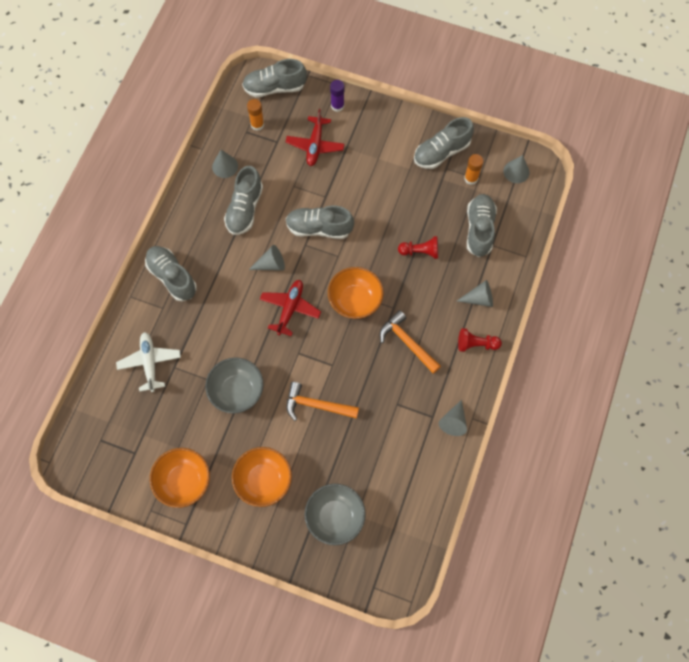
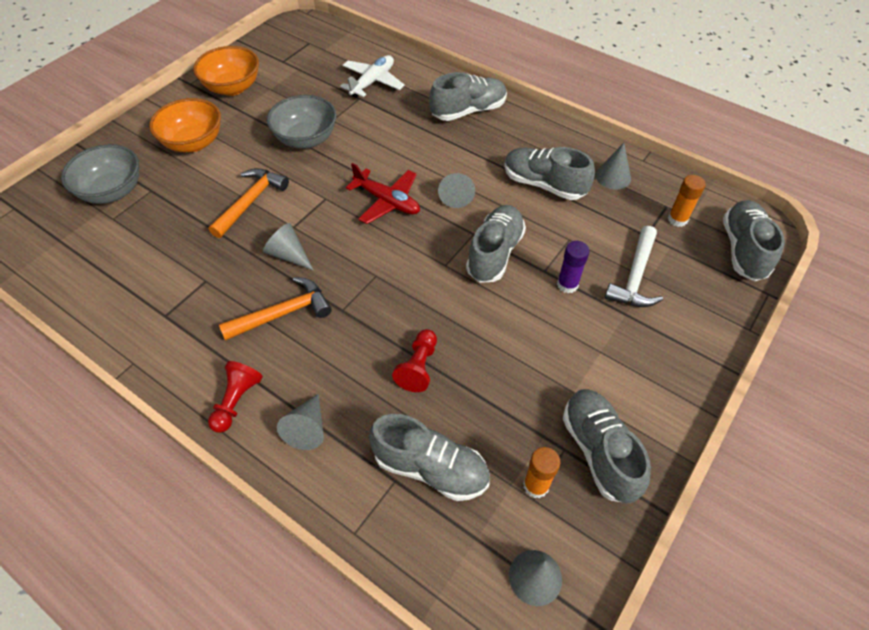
camera: 105 degrees right, 15 degrees down
(150, 363) = (372, 82): white plane -> white plane turned 60 degrees counterclockwise
(315, 145) = (635, 276): red plane -> white hammer
(337, 106) = (707, 319): purple glue stick -> purple glue stick (567, 284)
(355, 300) = (371, 269): orange bowl -> none
(453, 422) = (142, 338): grey cone -> grey cone (288, 255)

